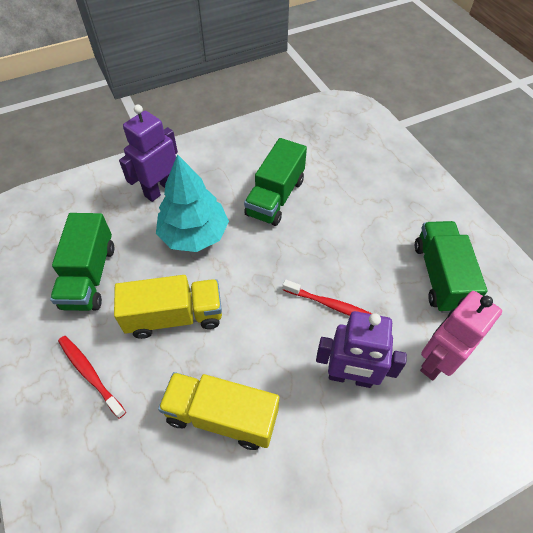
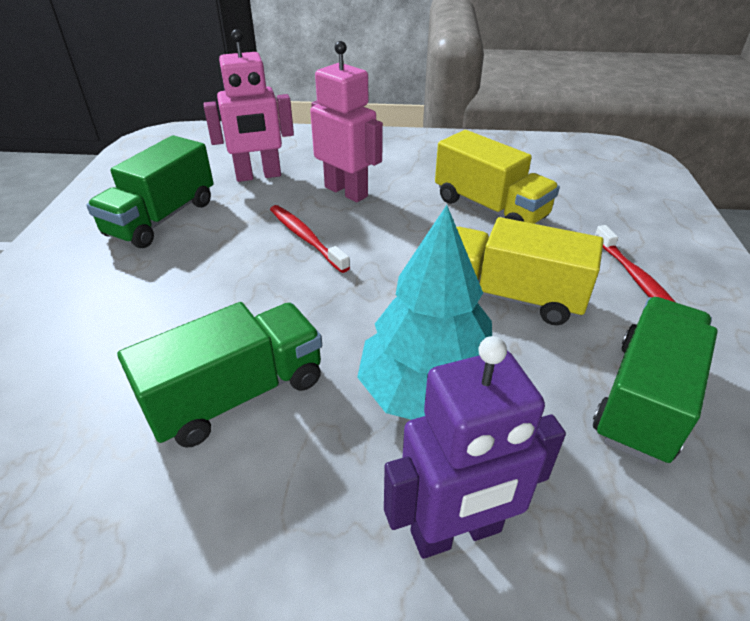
camera: 150 degrees left, 15 degrees down
(350, 377) = (346, 192): purple robot -> pink robot

